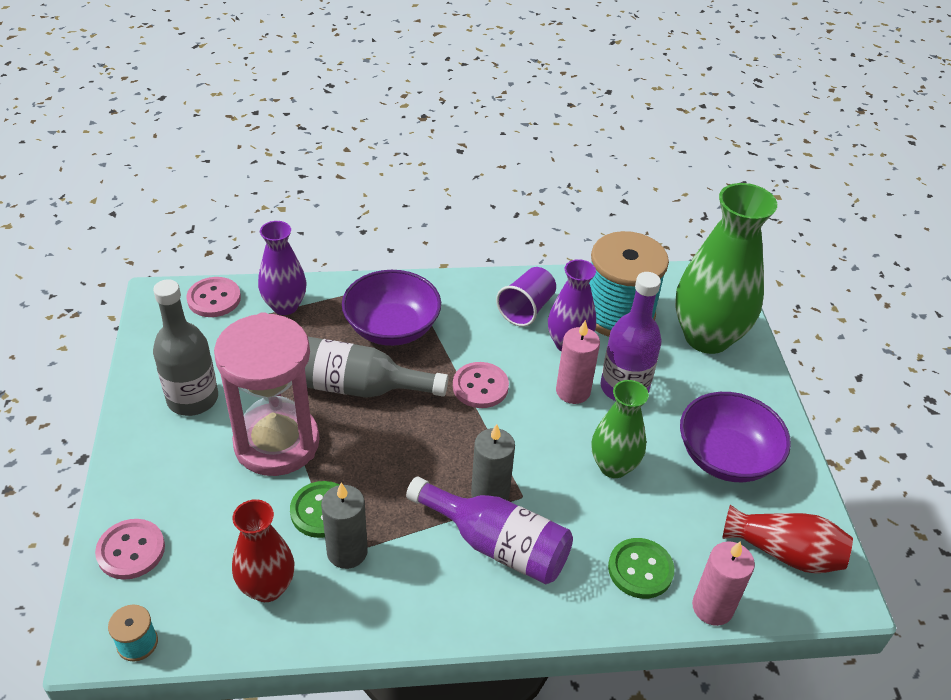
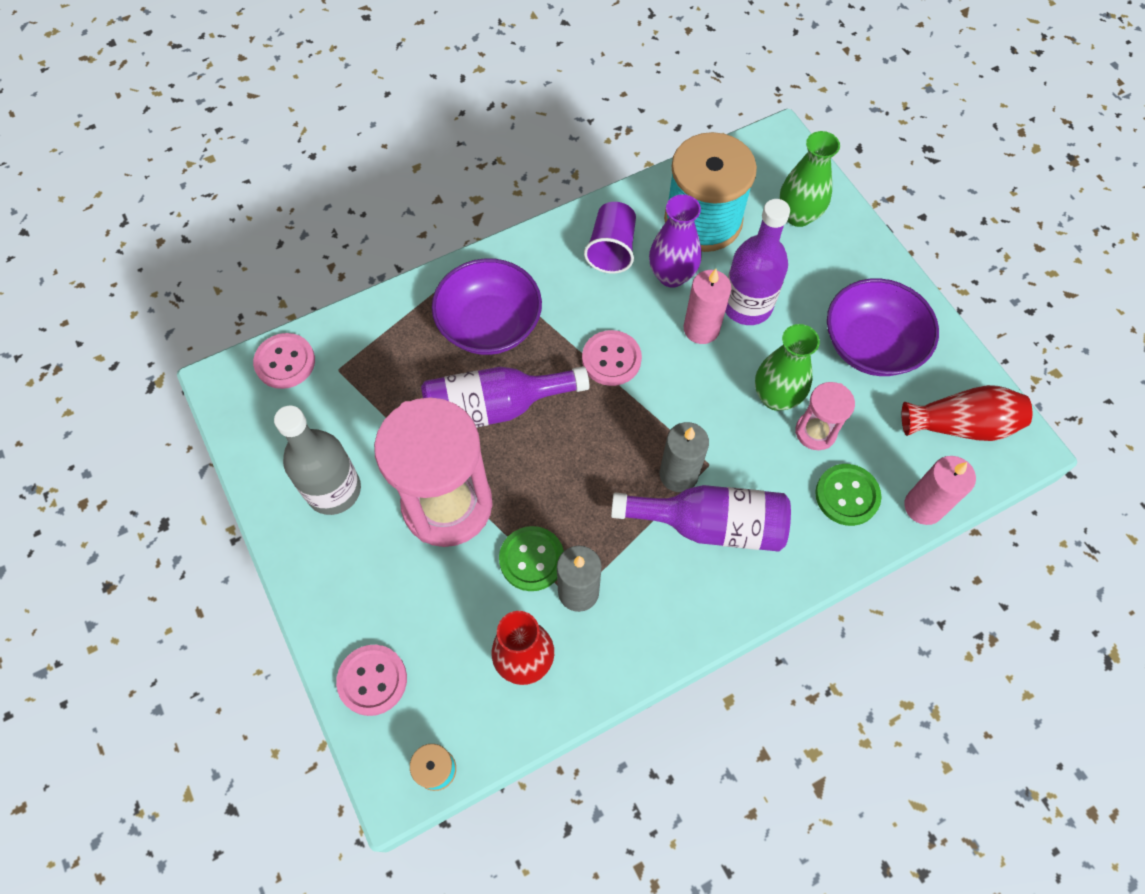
camera: 20 degrees left, 20 degrees up
(285, 306) = (365, 341): purple vase -> none
(359, 387) = (494, 408): grey bottle -> purple bottle
(636, 507) = (815, 432): none -> pink hourglass
(707, 337) = (798, 215): green vase -> green vase, size x0.57

